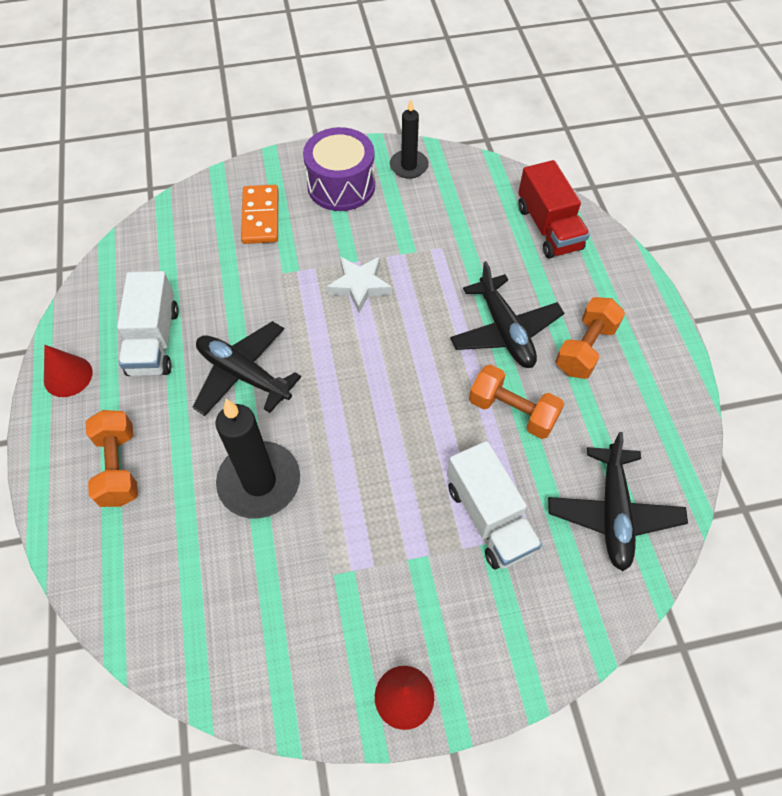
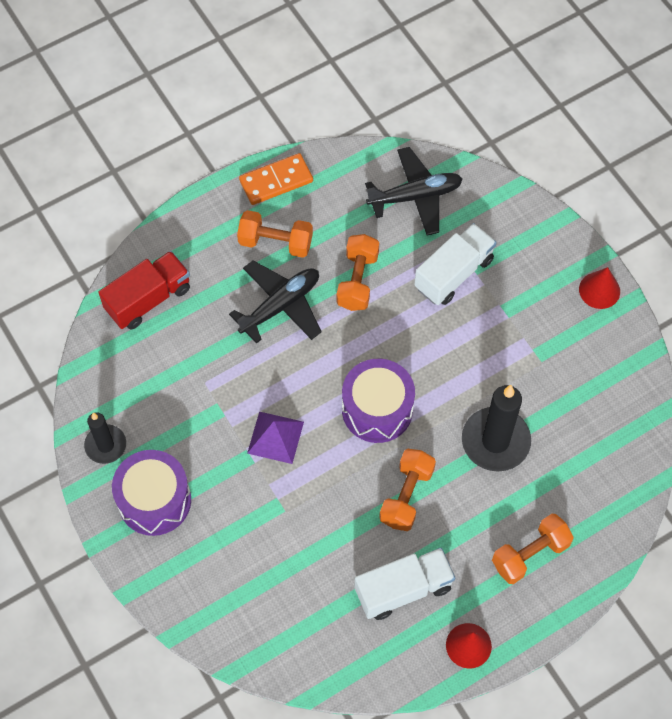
camera: 110 degrees left, 5 degrees up
(244, 375) = (406, 496): black plane -> orange dumbbell
(261, 217) = (223, 561): orange domino -> orange domino (276, 181)
(349, 380) = (377, 409): none -> purple drum
(359, 286) = (275, 437): white star -> purple pyramid

